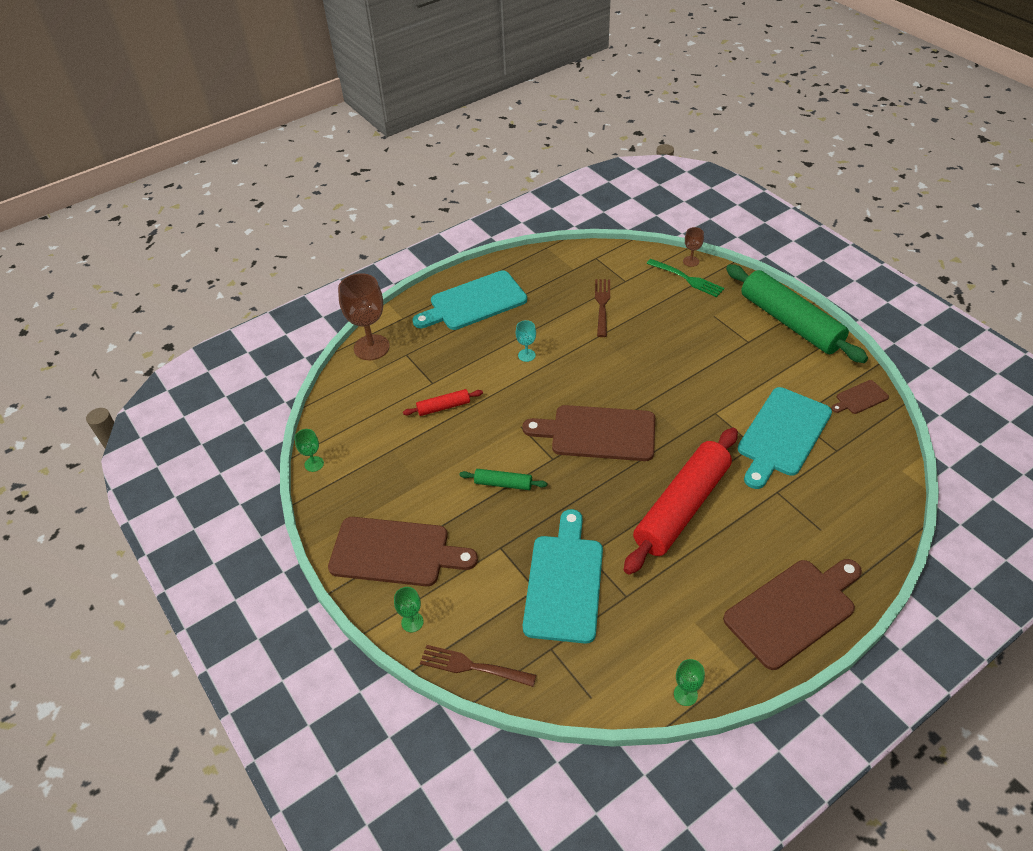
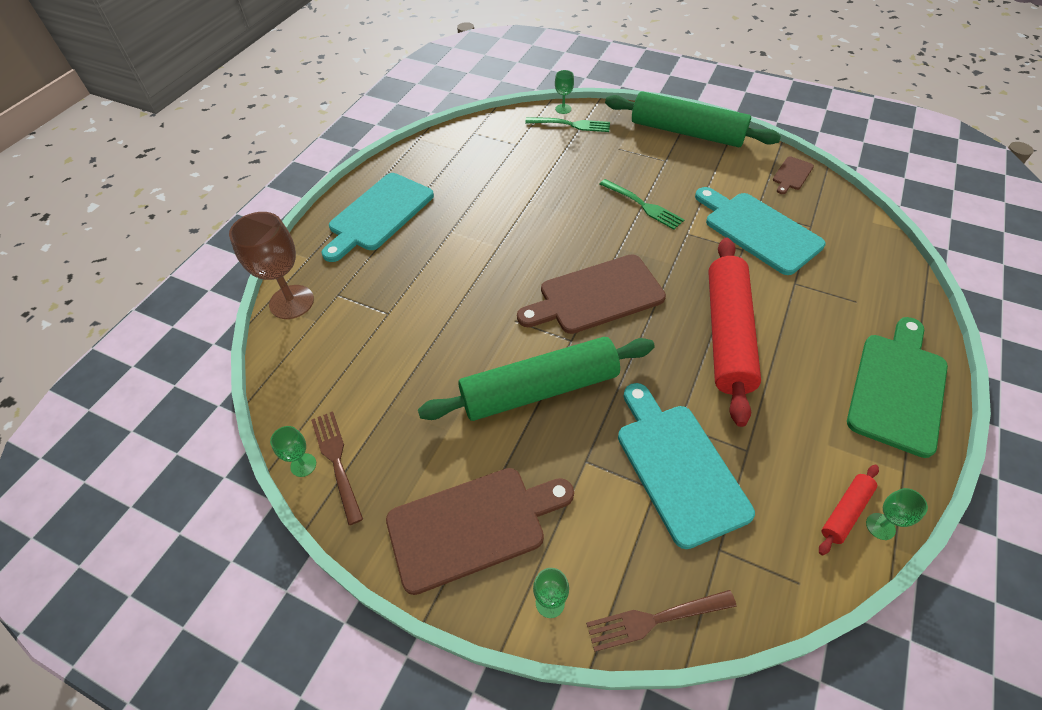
camera: 30 degrees left, 5 degrees up
(443, 407) = (418, 334): red rolling pin -> red rolling pin (845, 512)
(503, 483) = (539, 389): green rolling pin -> green rolling pin, size x2.29
(526, 355) = (470, 247): turquoise goblet -> none
(602, 305) = (511, 174): brown fork -> brown fork (337, 462)
(691, 261) = (563, 109): brown goblet -> green goblet
(695, 374) = (642, 205): none -> green fork
(782, 435) = (758, 230): turquoise cutting board -> turquoise cutting board turned 135 degrees clockwise
(793, 610) = (897, 388): brown cutting board -> green cutting board

